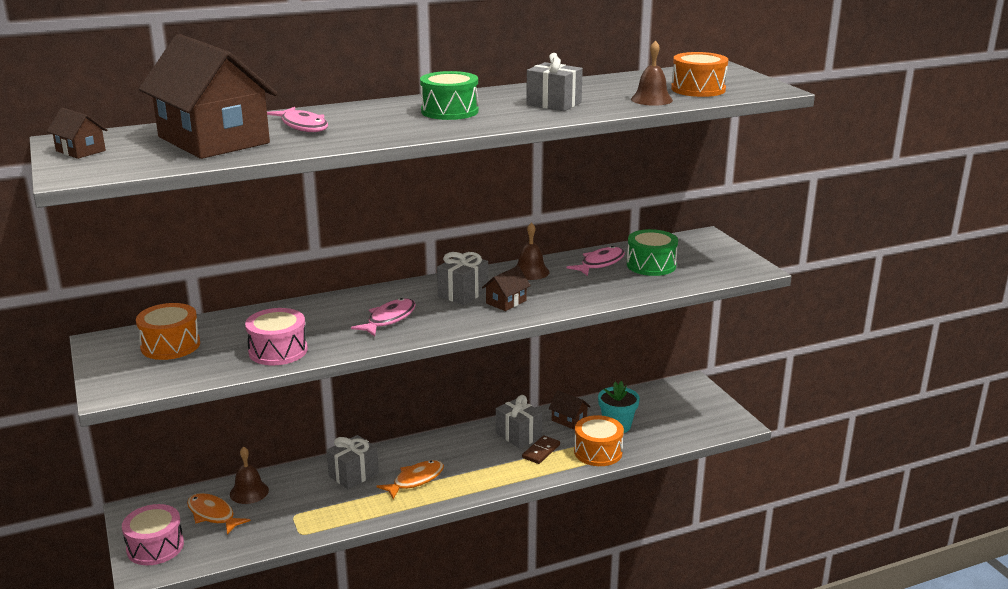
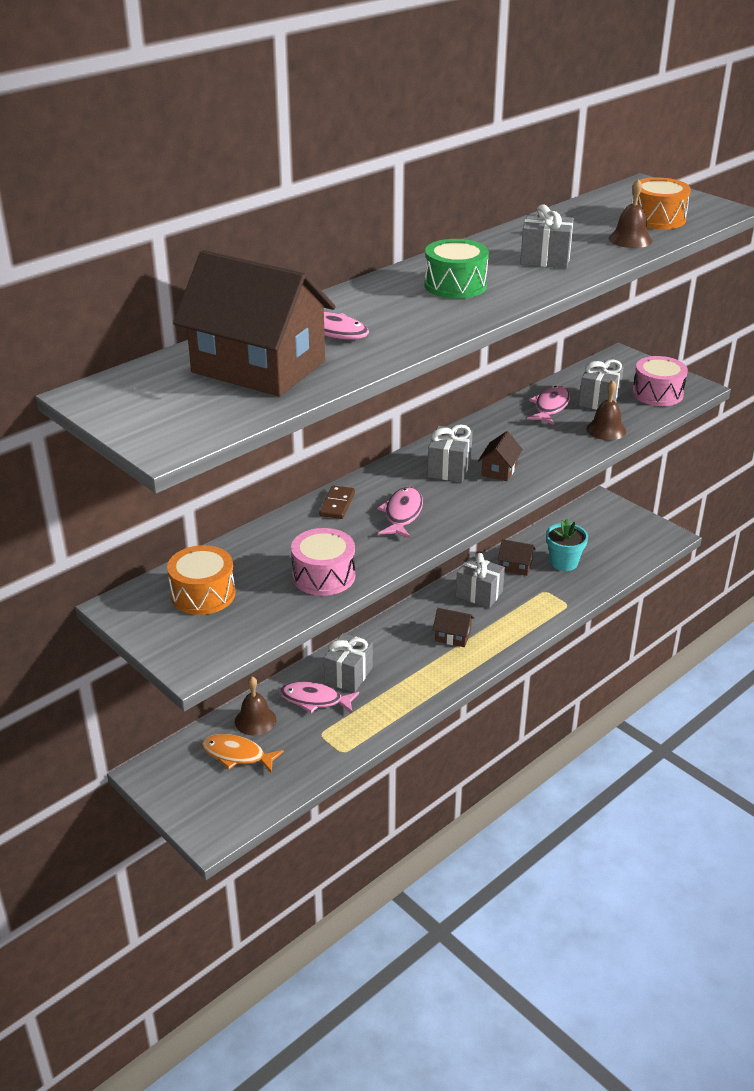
camera: 20 degrees left, 10 degrees up
(80, 151) = (129, 408): brown house -> brown house (452, 636)
(155, 547) = (203, 805): pink drum -> pink drum (657, 393)
(310, 487) = (315, 700): none -> pink fish
(415, 480) = (414, 666): orange fish -> none
(530, 272) = (492, 429): brown bell -> brown bell (606, 430)
(541, 451) = (512, 606): brown domino -> brown domino (337, 504)
(598, 452) = (564, 595): orange drum -> none
(651, 265) = (599, 400): green drum -> grey gift

